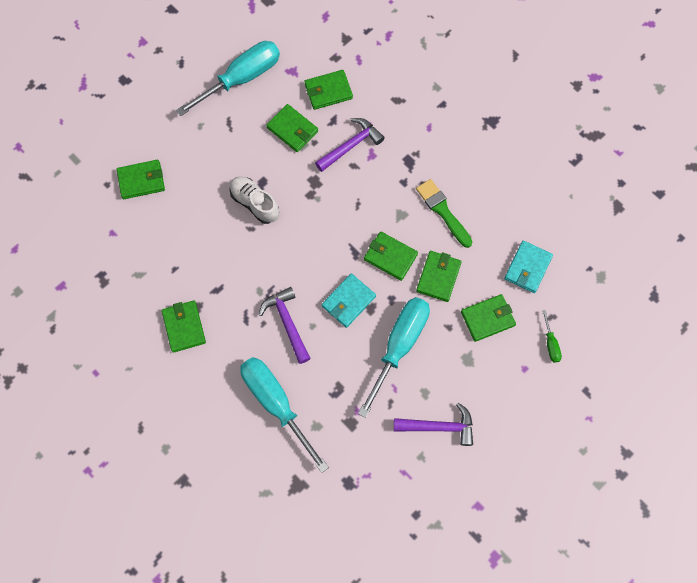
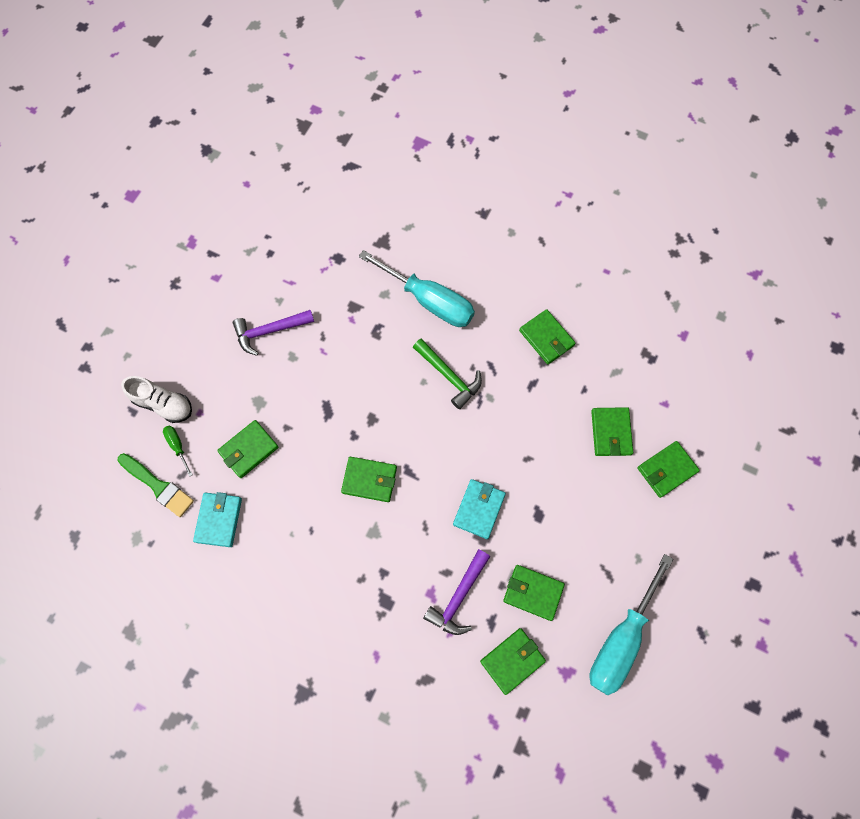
camera: 160 degrees right, 0 degrees up
(255, 203) = (535, 488): white shoe -> white shoe (164, 404)
(287, 323) = (449, 376): purple hammer -> green hammer
(348, 301) = (396, 418): turquoise wallet -> turquoise wallet (479, 509)
(399, 345) = (330, 392): turquoise screwdriver -> none
(438, 277) = (312, 476): green wallet -> green wallet (611, 432)
(442, 211) = (329, 553): green brush -> green brush (158, 486)

